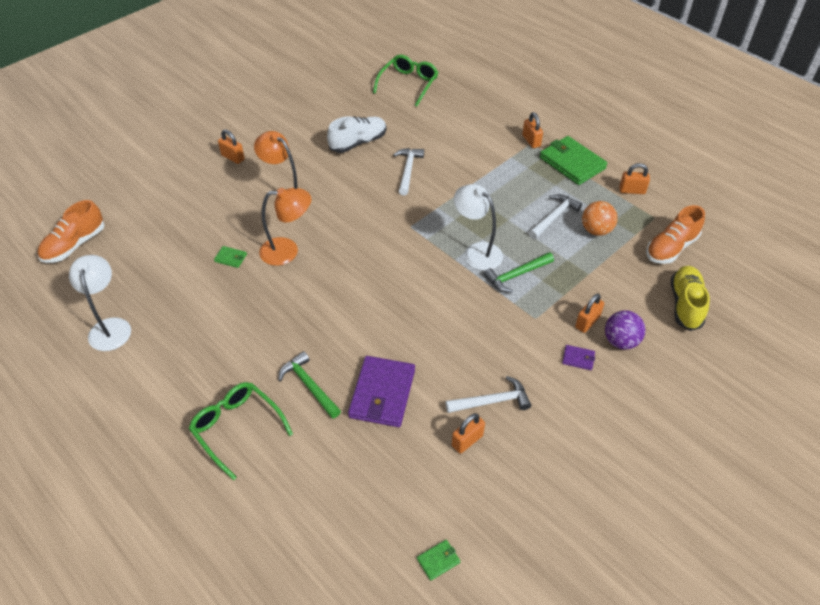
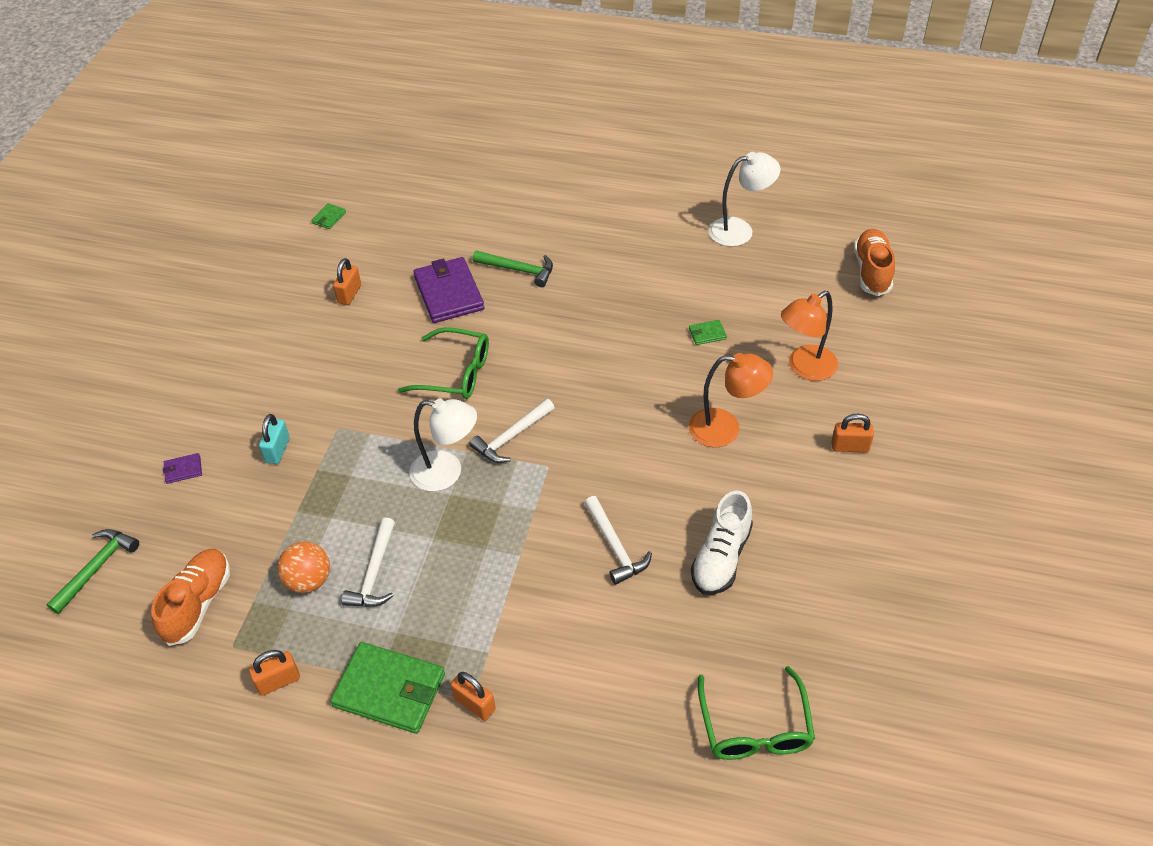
camera: 150 degrees right, 0 degrees up
(110, 327) = (740, 230): white lamp -> white lamp turned 60 degrees counterclockwise
(237, 428) = (549, 218): green glasses -> green glasses (455, 373)
(287, 251) = (657, 369): orange lamp -> orange lamp (805, 368)
(492, 401) = (343, 332): white hammer -> white hammer (511, 437)
(516, 275) = (383, 466): green hammer -> green hammer (97, 568)
(578, 358) = (274, 407): purple wallet -> purple wallet (183, 470)
(587, 322) = (277, 450): orange padlock -> turquoise padlock
(620, 341) = (233, 446): purple ball -> none
(685, 304) = (165, 527): yellow shoe -> none

